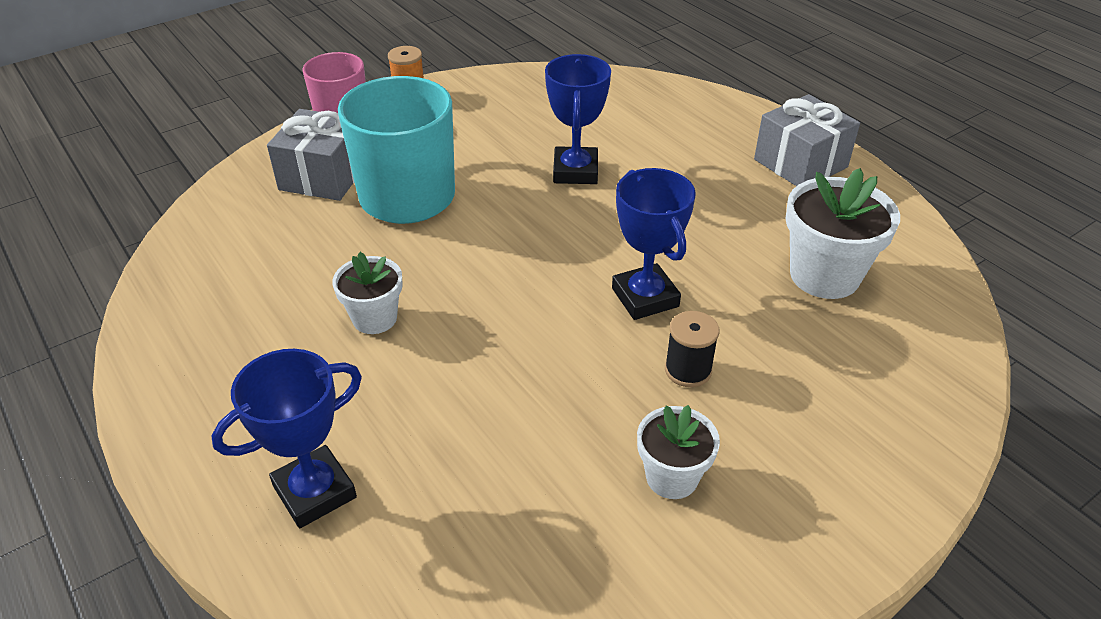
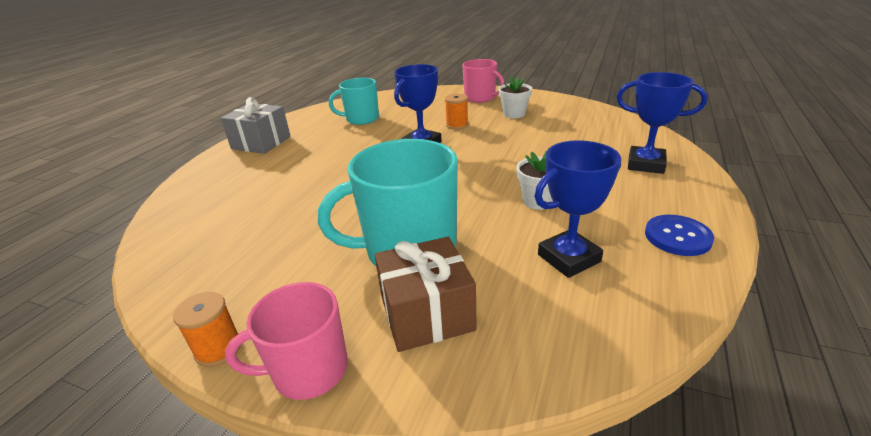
camera: 120 degrees left, 10 degrees down
(188, 375) = (677, 237): none -> blue button
(324, 176) = (426, 313): grey gift -> brown gift
(575, 171) = (318, 198): blue trophy -> blue trophy (568, 258)
(688, 370) = (457, 125): black spool -> orange spool
(820, 485) = (480, 98): none -> pink mug
(824, 275) = (361, 119): white flower pot -> turquoise mug

